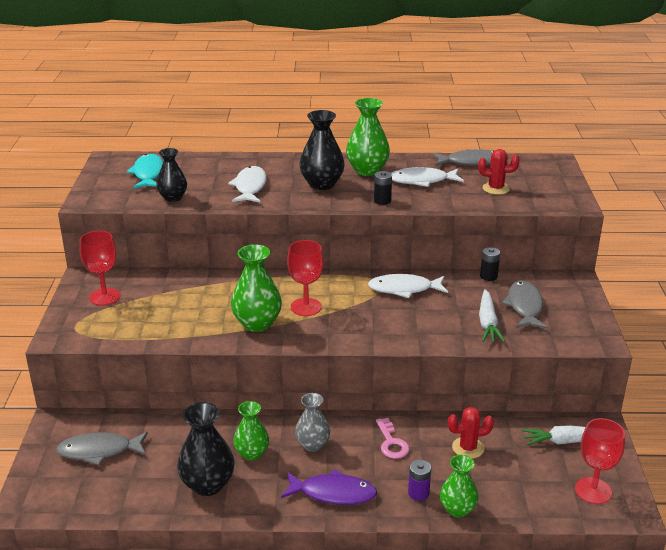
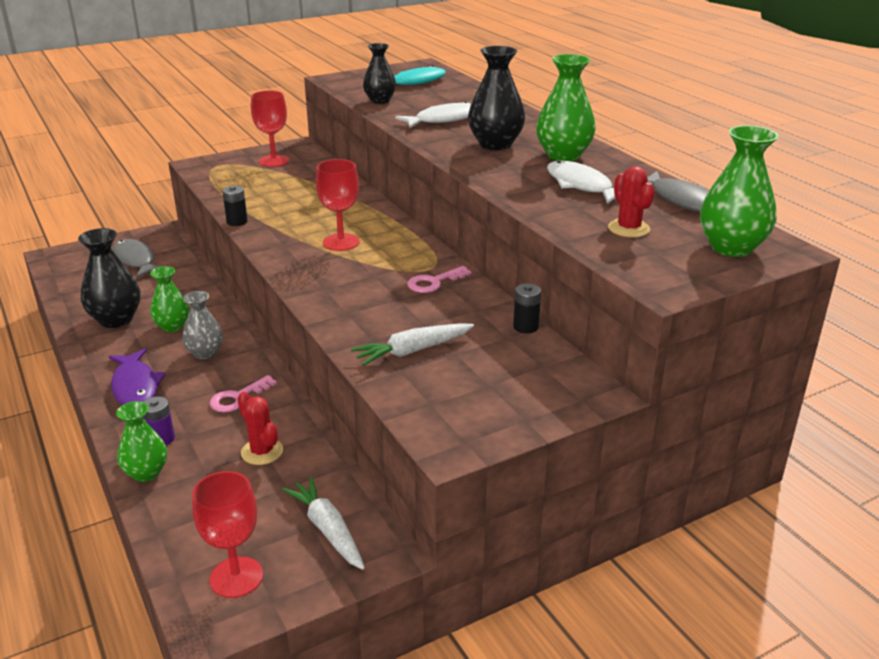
camera: 60 degrees right, 0 degrees up
(257, 323) = (288, 229): green vase -> green vase (731, 247)
(382, 201) = (498, 178): black battery -> black battery (237, 222)
(404, 289) = (433, 282): white fish -> pink key
(524, 306) = (480, 368): grey fish -> none

